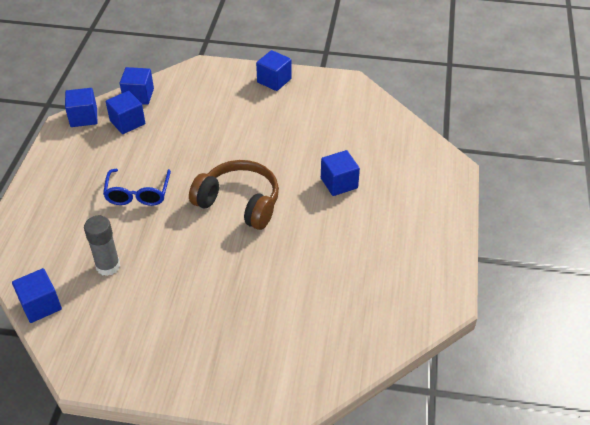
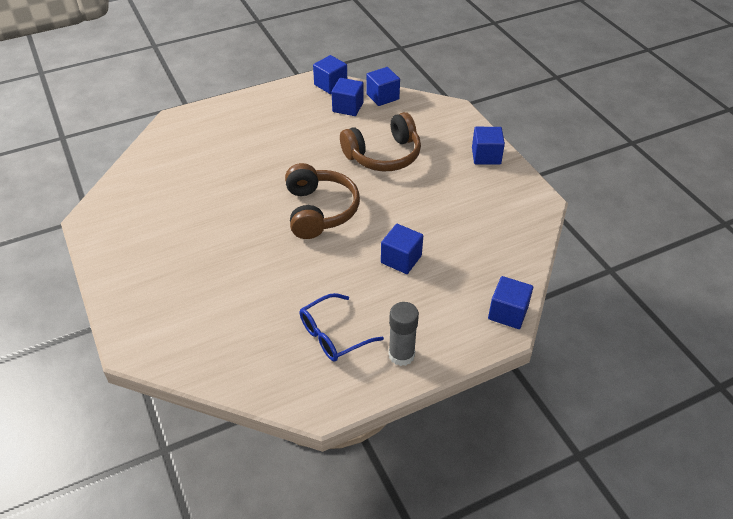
camera: 55 degrees right, 0 degrees up
(40, 305) = (135, 166): blue cube -> blue cube (508, 313)
(108, 266) = (195, 177): grey glue stick -> grey glue stick (401, 355)
(138, 193) = (279, 153): blue glasses -> blue glasses (334, 335)
(213, 133) = (383, 155): none -> brown headphones

